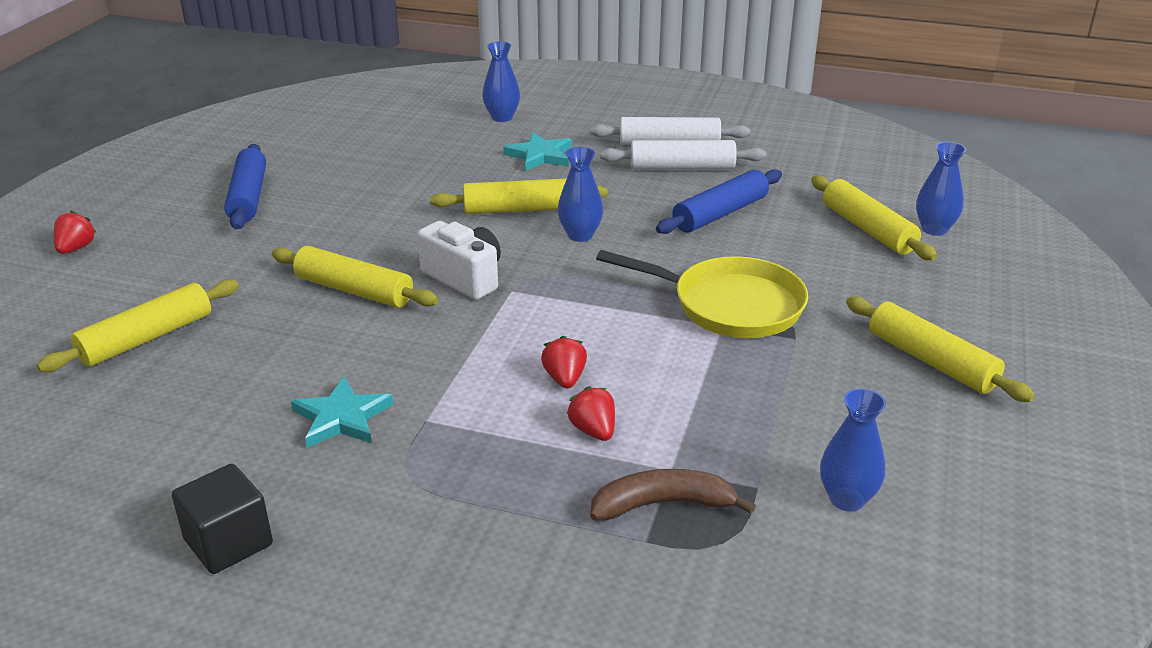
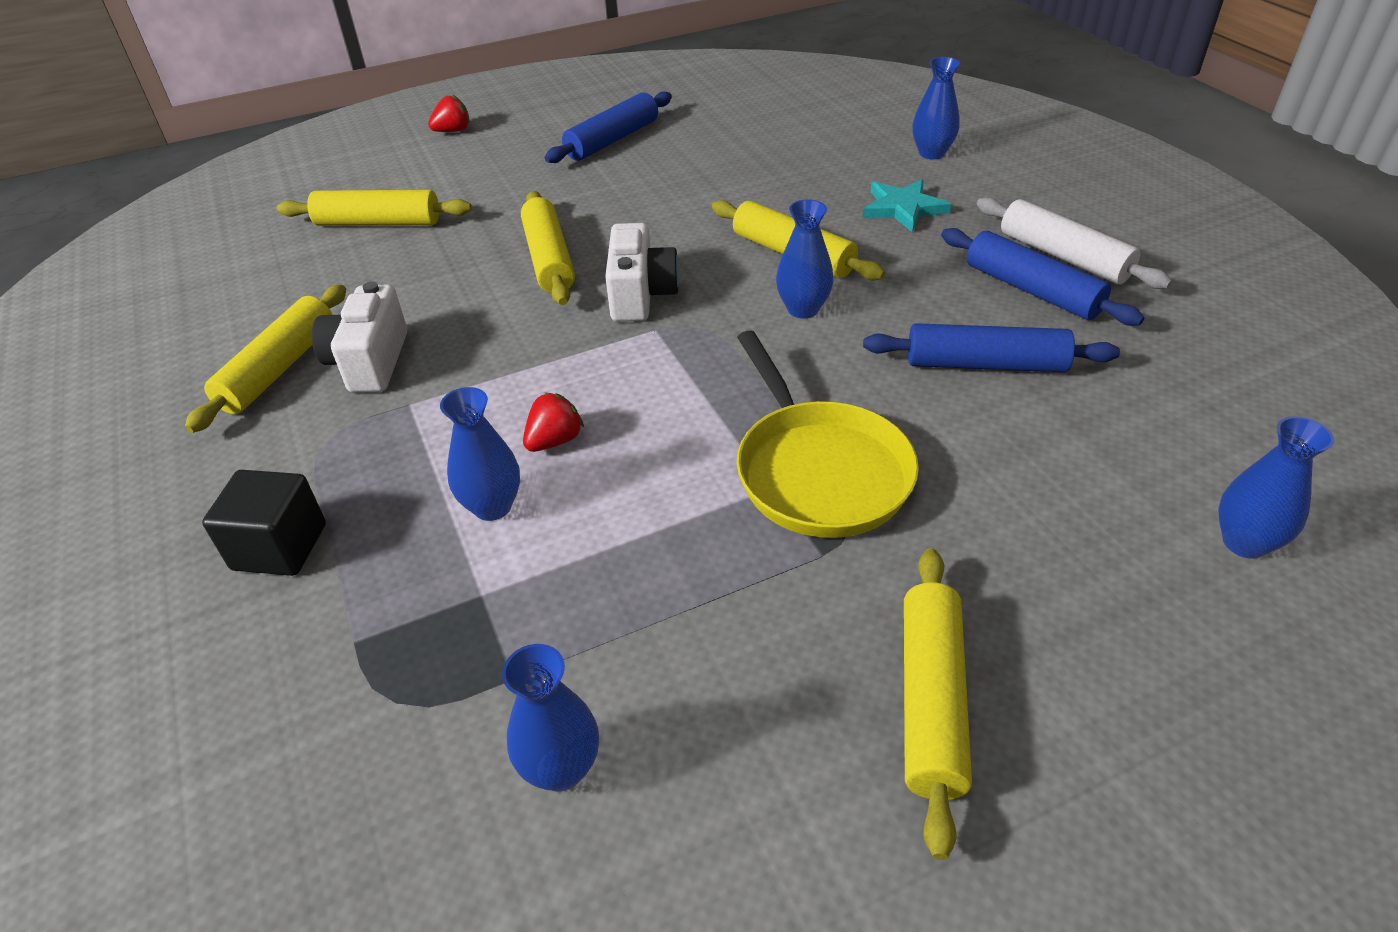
camera: 50 degrees right, 10 degrees up
(228, 542) = (169, 409): black cube -> black cube (280, 547)
(342, 417) = (370, 362): turquoise star -> white camera
(593, 431) = (492, 506): red strawberry -> blue vase
(663, 505) = (419, 621): brown banana -> none
(682, 167) = (1031, 290): white rolling pin -> blue rolling pin
(868, 229) = (1143, 486): yellow rolling pin -> yellow rolling pin (279, 369)

